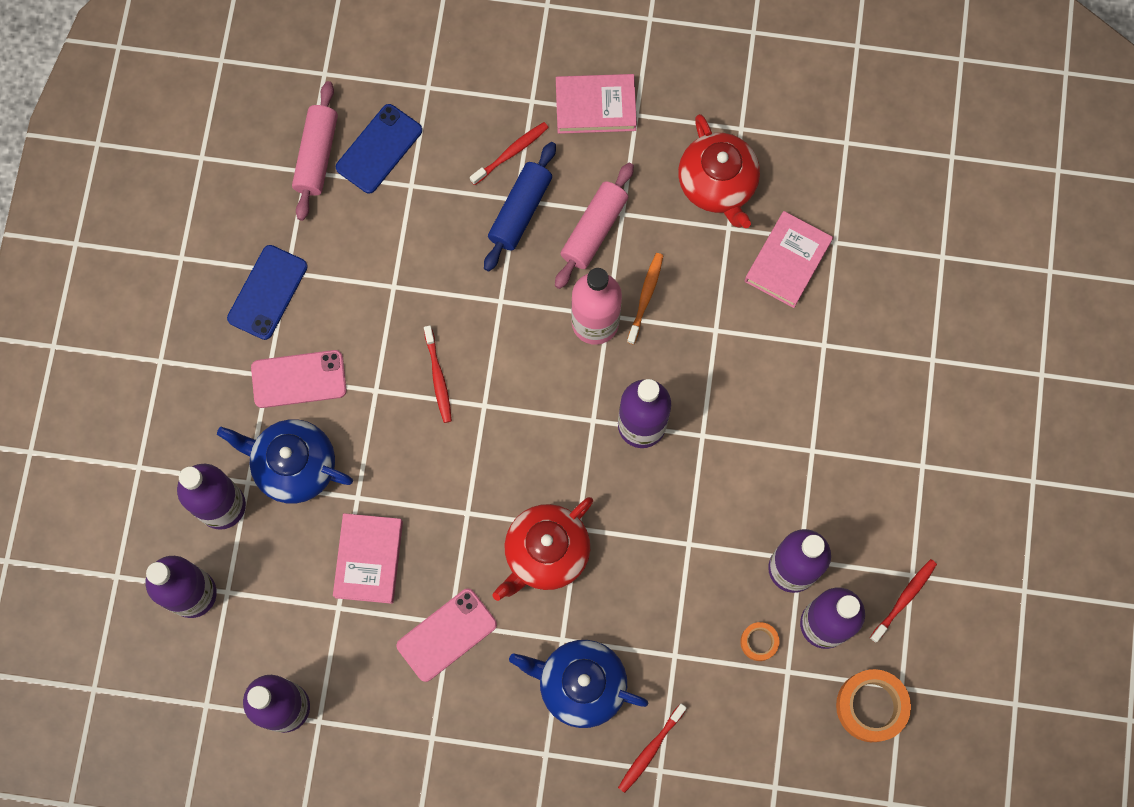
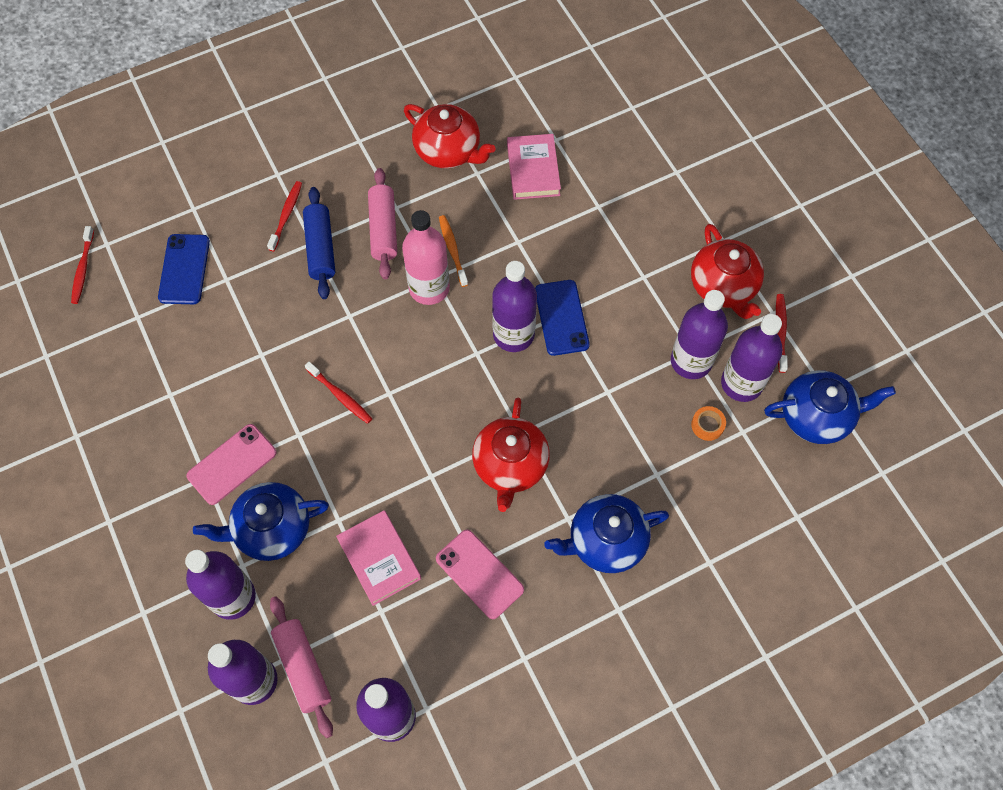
camera: 35 degrees left, 10 degrees down
(267, 292) = (164, 418): blue phone -> blue phone (561, 317)
(317, 156) = (139, 301): pink rolling pin -> pink rolling pin (303, 668)
(447, 635) = (479, 574): pink phone -> pink phone turned 60 degrees counterclockwise
(595, 106) = (326, 152): pink book -> none
(650, 750) = (691, 552): red toothbrush -> red toothbrush (83, 269)
(871, 706) = (816, 416): orange tape -> blue teapot
(883, 514) = (723, 287): none -> red teapot

